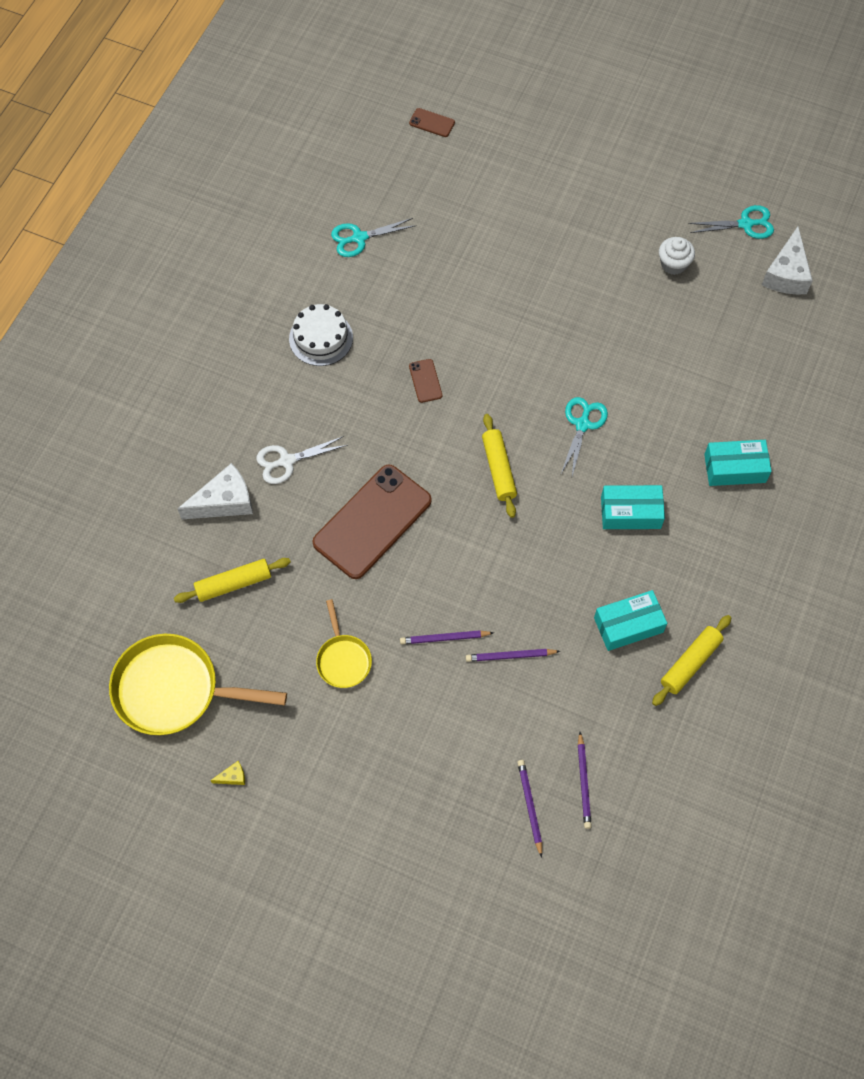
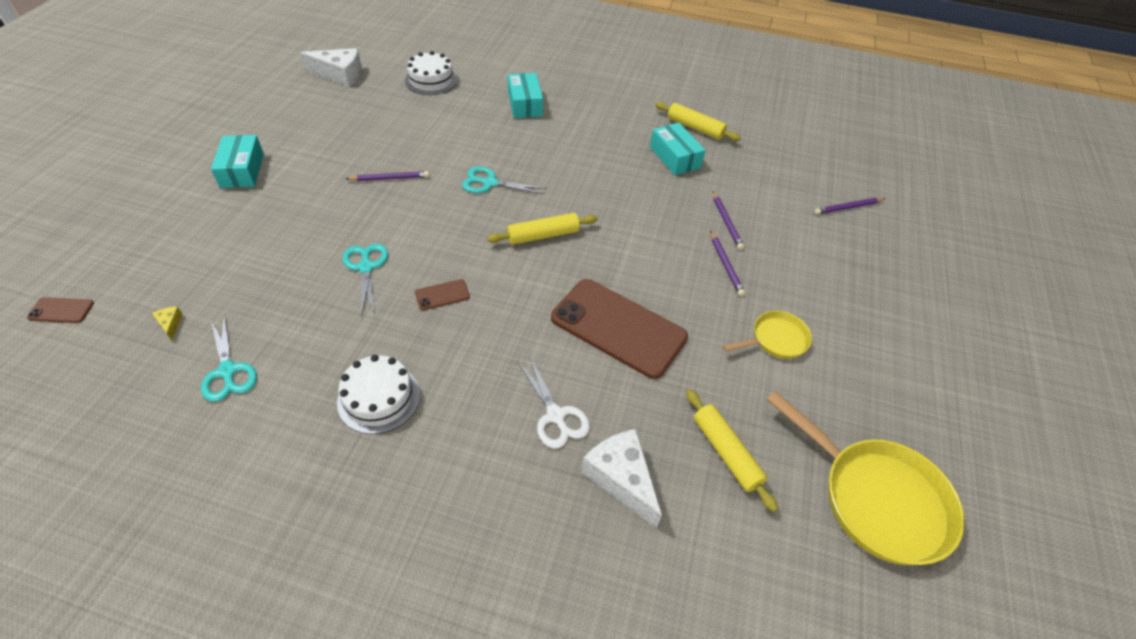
camera: 100 degrees left, 15 degrees down
(174, 690) = (876, 499): yellow pan -> yellow pan turned 45 degrees counterclockwise
(233, 777) = (939, 423): yellow cheese -> yellow cheese (170, 324)
(432, 123) = (61, 310): brown phone -> brown phone turned 75 degrees clockwise
(583, 782) = (813, 179): purple pencil -> purple pencil (390, 178)
(630, 512) = (574, 156): turquoise box -> turquoise box (242, 170)
(673, 264) = (318, 130): white cupcake -> none
(745, 224) = (283, 92): turquoise scissors -> turquoise scissors (366, 267)
(781, 367) = (431, 80): none -> white cake

